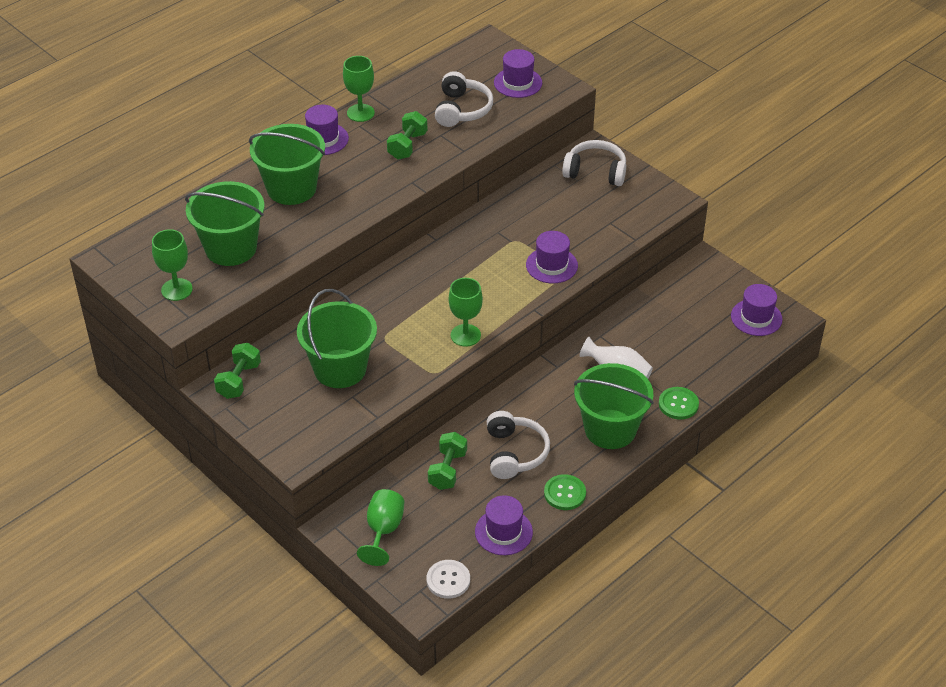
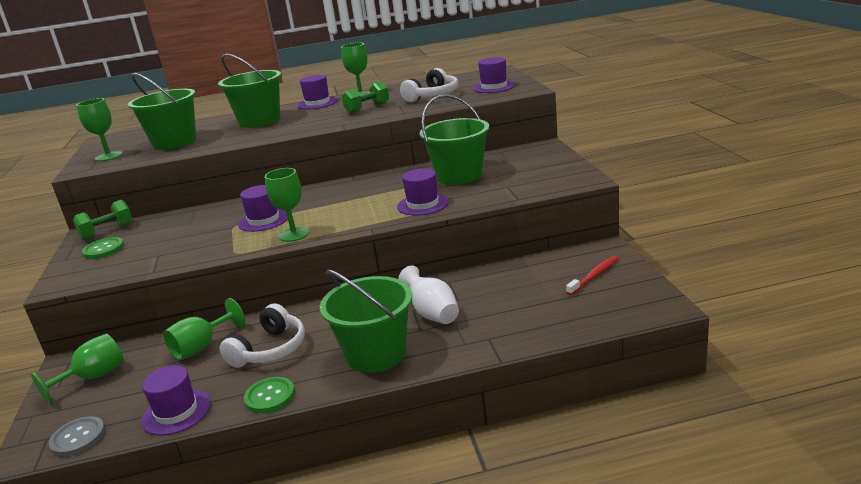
camera: 35 degrees right, 20 degrees down
(340, 369) = (177, 237): green bucket -> green bucket (459, 176)
(447, 470) = (202, 347): green dumbbell -> green goblet
(448, 580) = (78, 438): white button -> grey button
(595, 172) = (530, 158): white headphones -> none
(678, 404) = (467, 351): green button -> green button (103, 249)
(717, 297) = (594, 275): none -> red toothbrush
(756, 317) = (623, 299): purple hat -> purple hat (264, 220)

